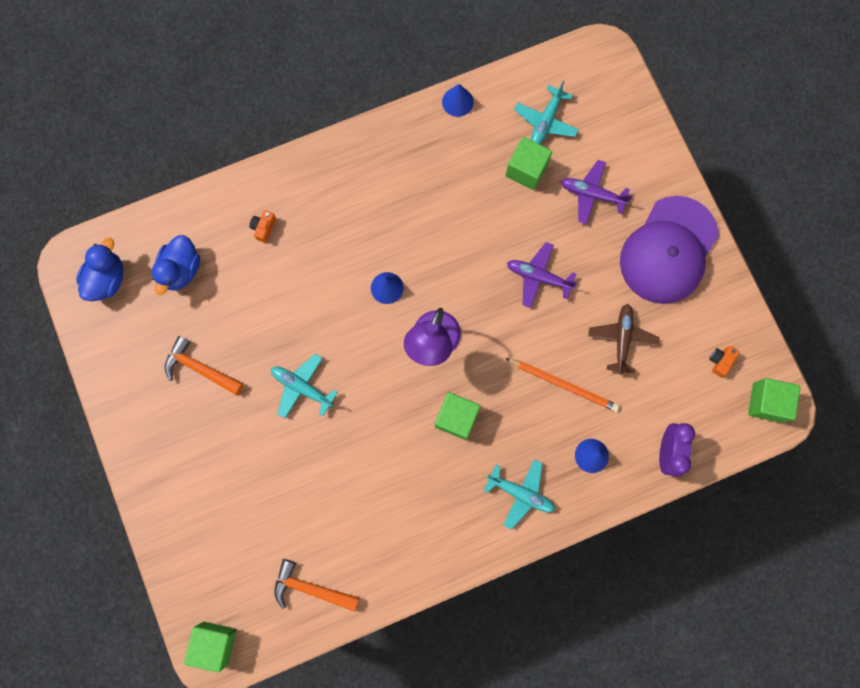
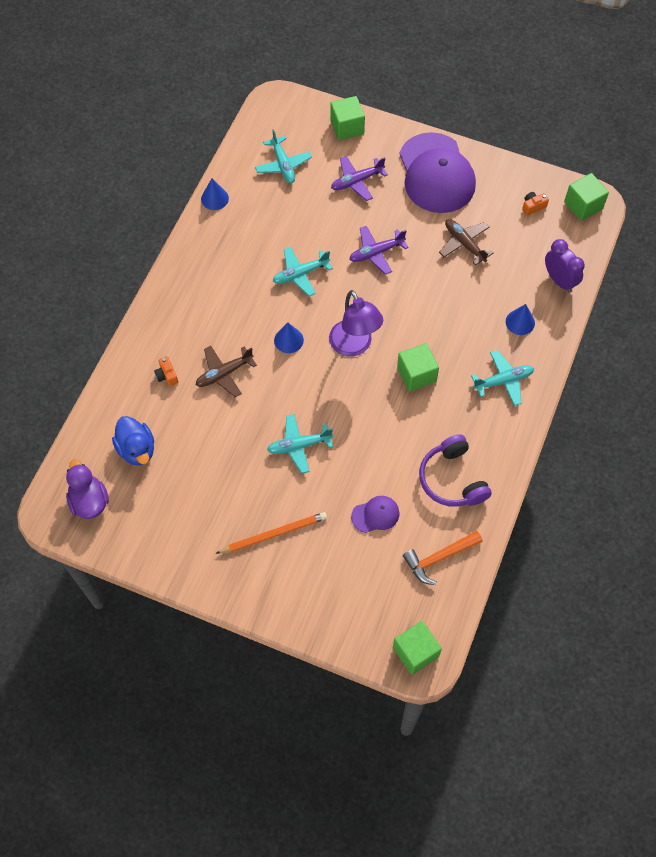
camera: 45 degrees left, 15 degrees down
(107, 279) = (89, 501): blue duck -> purple duck
(200, 368) = (217, 497): orange hammer -> none
(300, 503) = (375, 515): none -> purple cap
(308, 269) = (224, 374): none -> brown plane
(390, 535) = (452, 479): none -> purple headphones
(456, 237) = (300, 274): none -> turquoise plane
(526, 170) = (301, 201): green cube -> green cube (347, 127)
(563, 385) = (459, 298): orange pencil -> orange pencil (274, 534)
(720, 361) = (533, 206): orange camera -> orange camera turned 75 degrees clockwise

